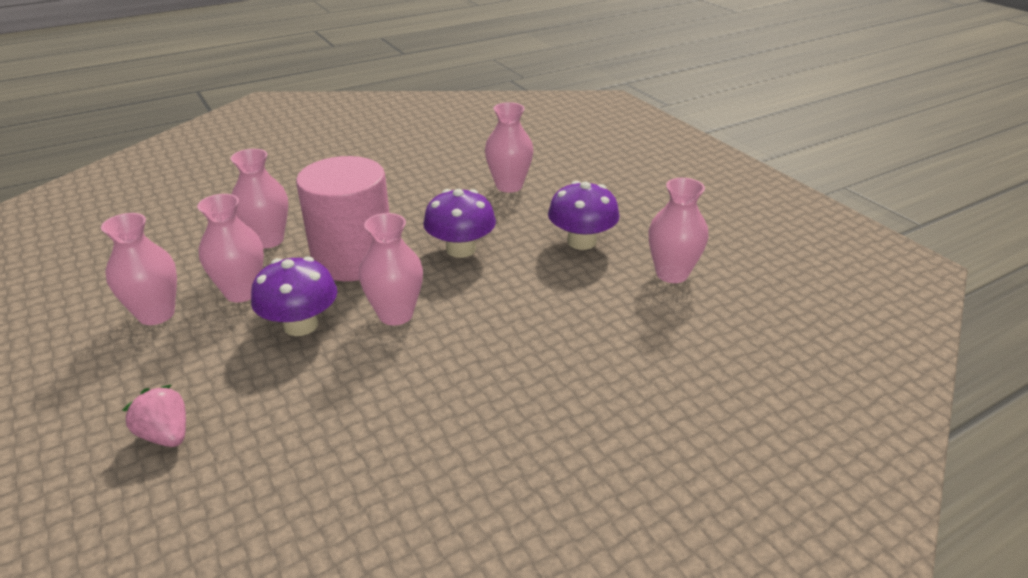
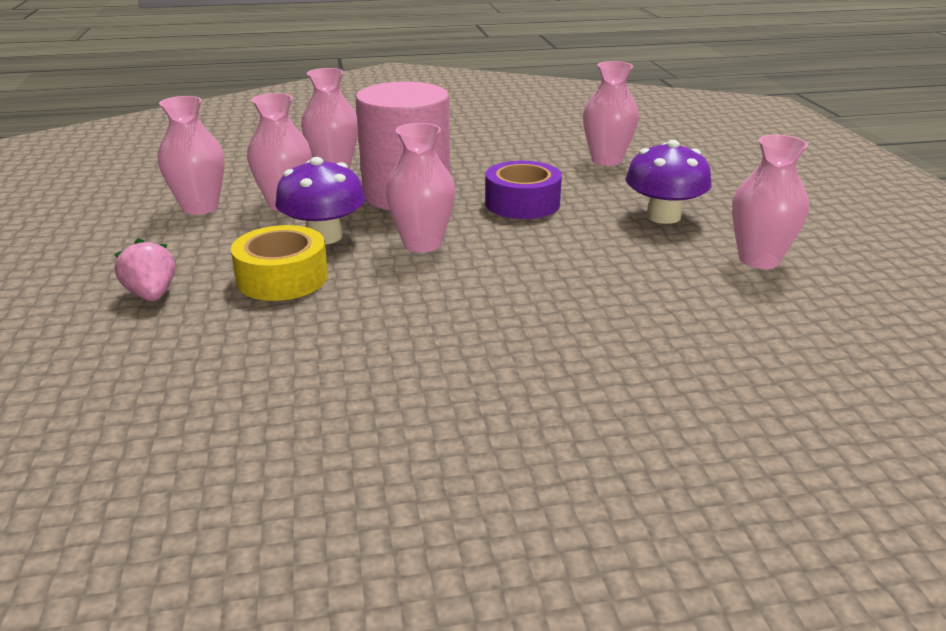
camera: 20 degrees right, 5 degrees down
(286, 384) = (282, 278): none -> yellow tape
(461, 249) = (522, 203): purple mushroom -> purple tape

